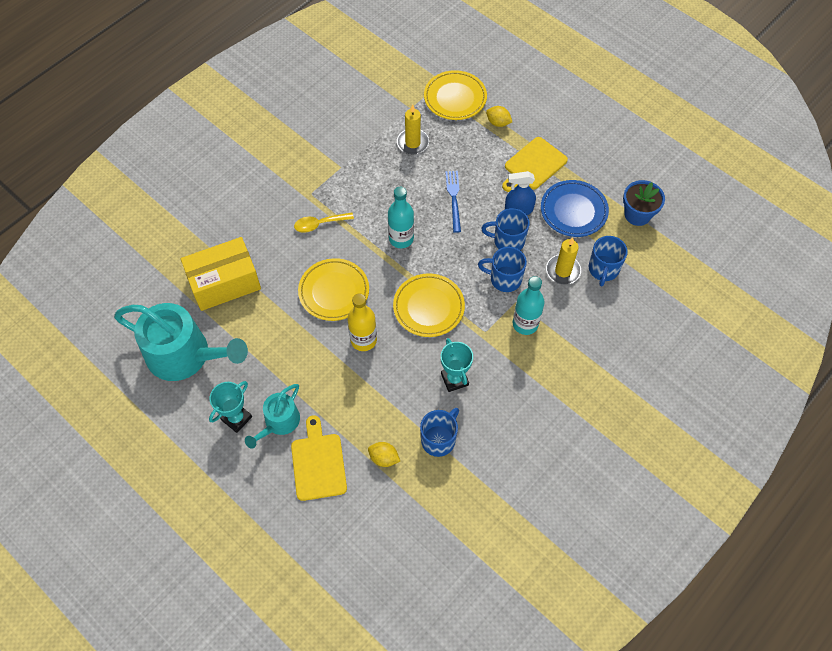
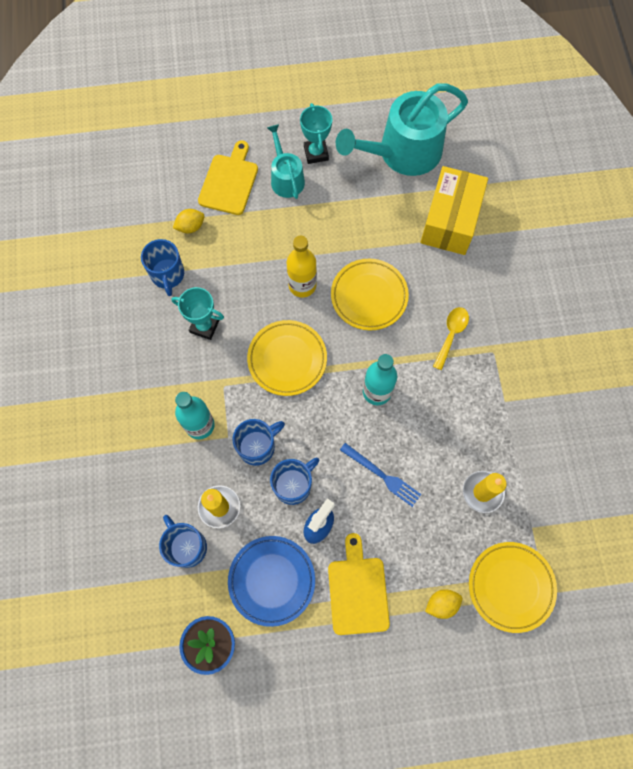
camera: 130 degrees right, 10 degrees up
(318, 463) = (229, 182): yellow cutting board -> yellow cutting board turned 105 degrees counterclockwise

